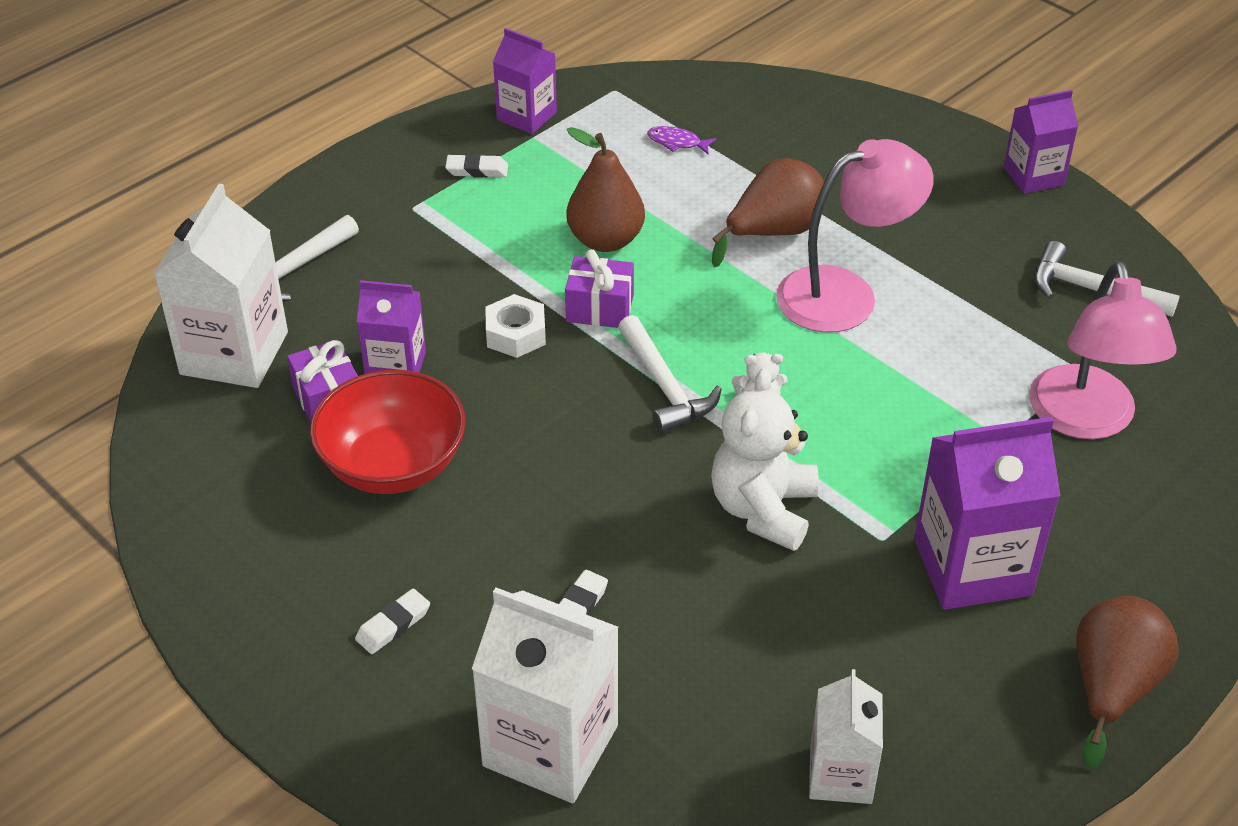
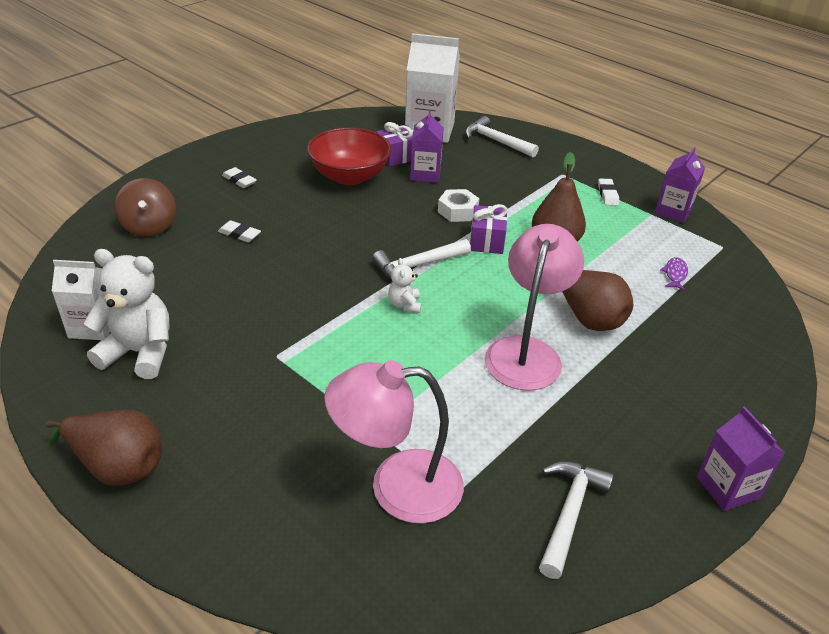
camera: 85 degrees right, 5 degrees down
(550, 746) = (149, 227): white carton -> brown spinning top
(763, 509) = (308, 304): white teddy bear -> white teddy bear (139, 352)
(845, 294) = (526, 352): pink lamp -> pink lamp turned 135 degrees counterclockwise
(972, 567) = (245, 400): purple carton -> none

